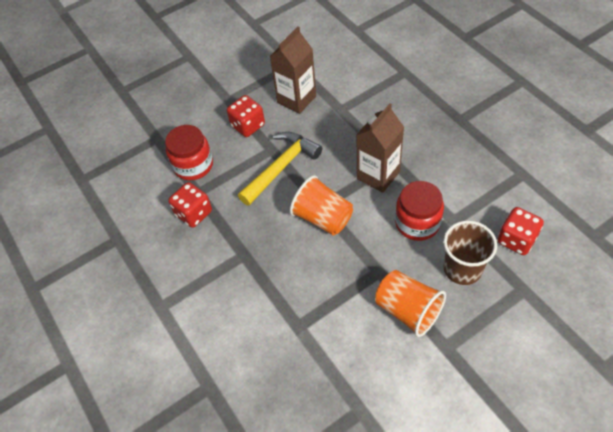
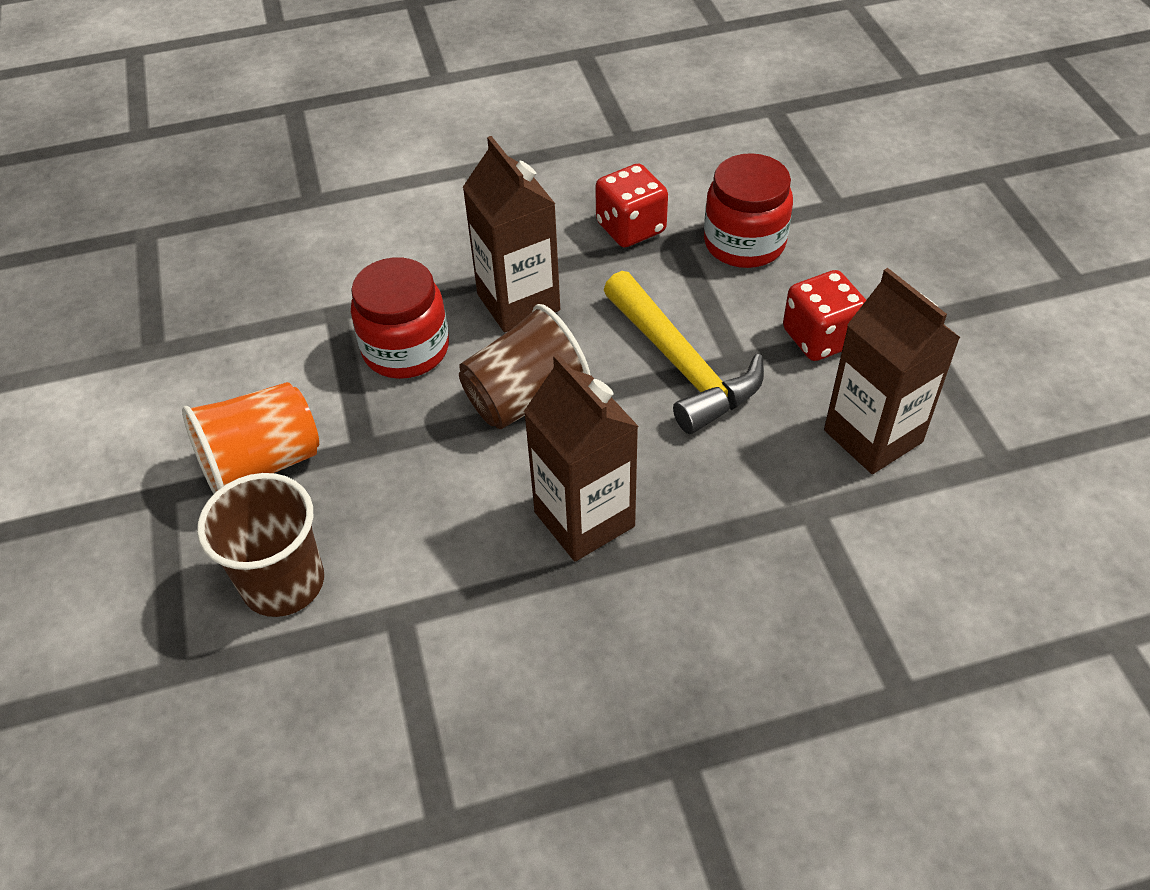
camera: 105 degrees right, 5 degrees down
(262, 243) = (518, 302): none -> brown carton
(323, 218) = (525, 398): orange cup -> brown cup
(417, 223) = (429, 546): red jar -> red jar (406, 349)
(516, 240) = (282, 716): red dice -> none

